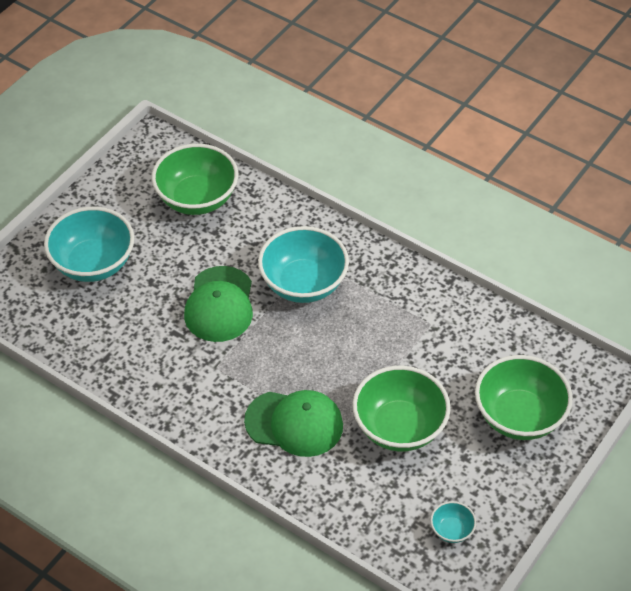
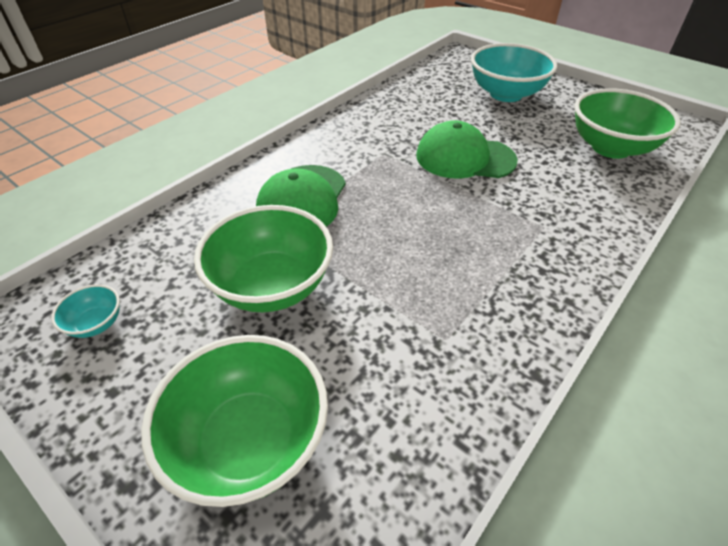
camera: 95 degrees right, 5 degrees down
(303, 284) = (503, 217): turquoise bowl -> none

